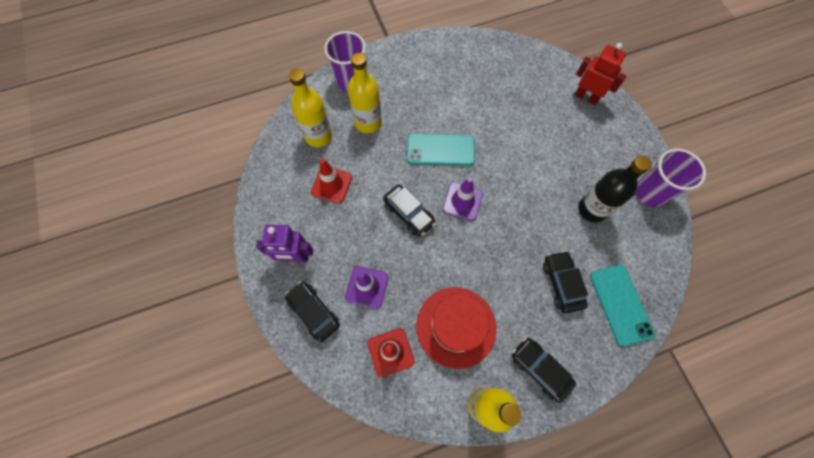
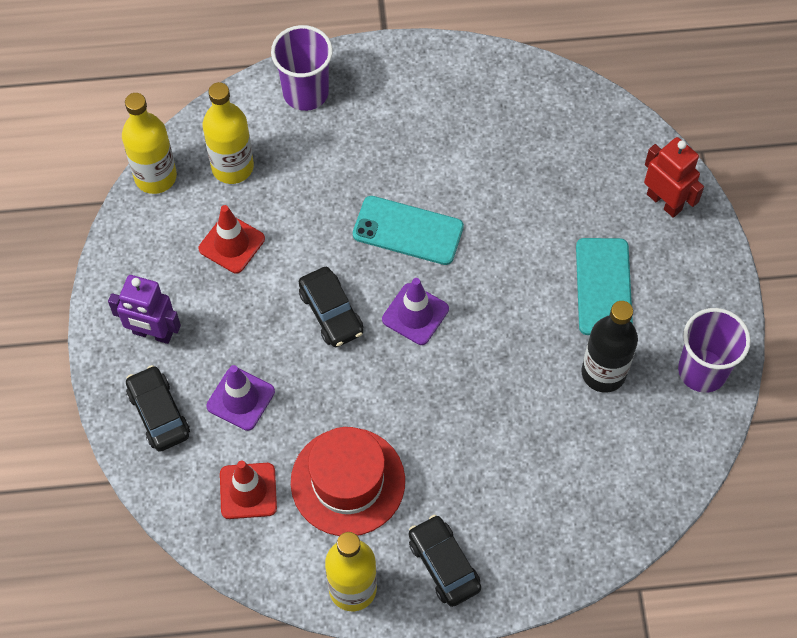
camera: 15 degrees right, 5 degrees down
(368, 122) = (312, 163): yellow bottle -> yellow bottle (155, 176)
(561, 283) = (518, 463): black car -> none
(620, 304) = (591, 512): turquoise phone -> turquoise phone (603, 287)

